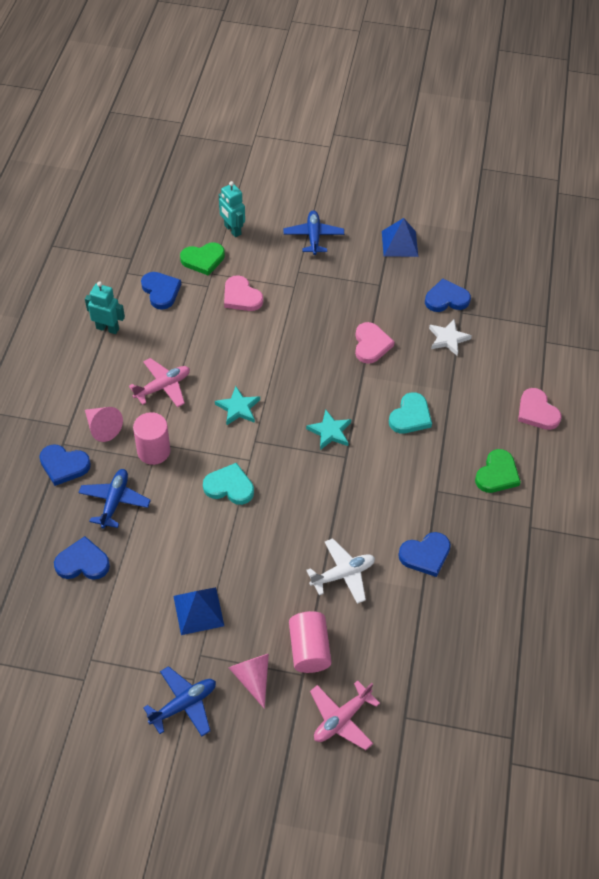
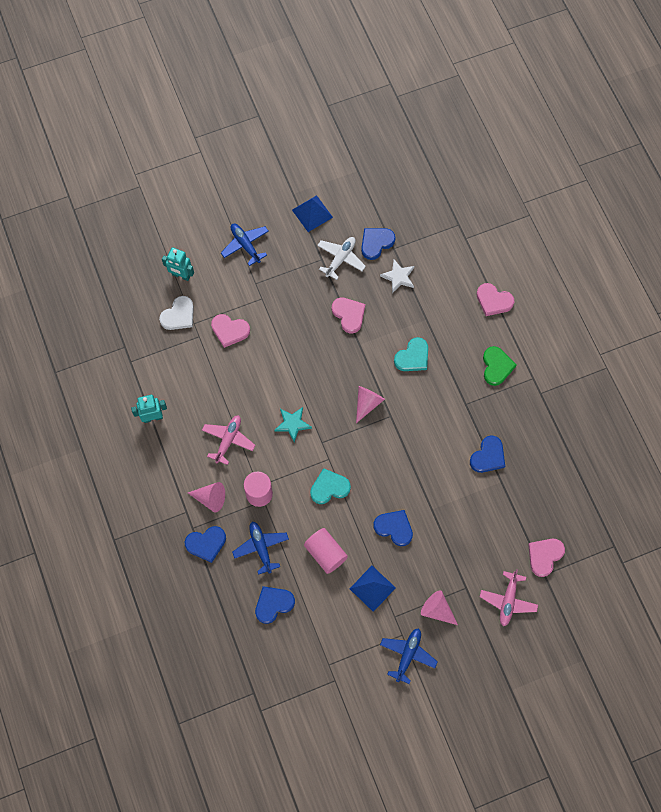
camera: 30 degrees left, 15 degrees up
(161, 291) = (168, 362): blue heart -> blue heart (394, 528)
(203, 260) = (179, 315): green heart -> white heart
(309, 649) = (458, 568): pink cylinder -> pink cylinder (325, 553)
(330, 432) = (367, 403): turquoise star -> pink cone
(343, 574) = (445, 504): white plane -> white plane (340, 259)
(410, 416) = (413, 357): turquoise heart -> turquoise heart turned 45 degrees clockwise
(419, 697) = (544, 556): none -> pink heart

